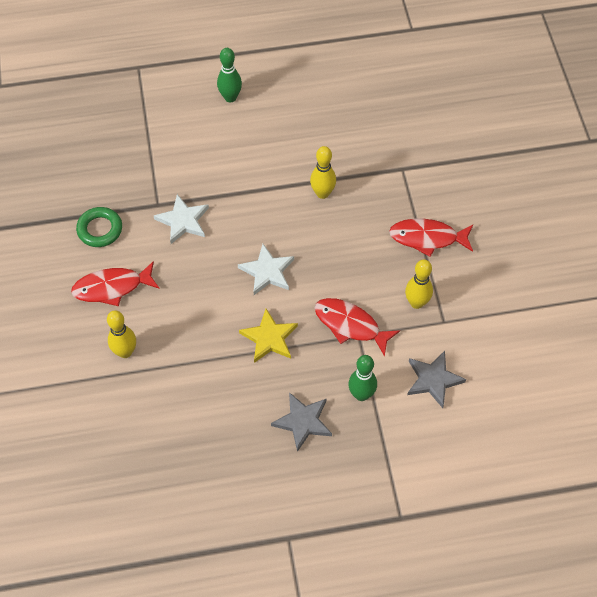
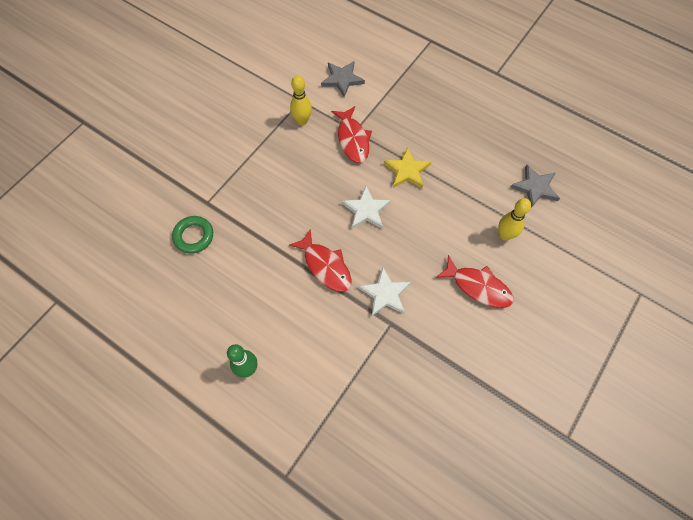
camera: 135 degrees left, 5 degrees up
(100, 229) = (450, 340): green ring -> green ring (194, 236)
(303, 422) = (434, 114): grey star -> grey star (535, 188)
(322, 193) = (274, 230): yellow bowling pin -> none
(361, 394) = (388, 102): green bowling pin -> none
(427, 238) = (250, 148): red fish -> red fish (325, 266)

